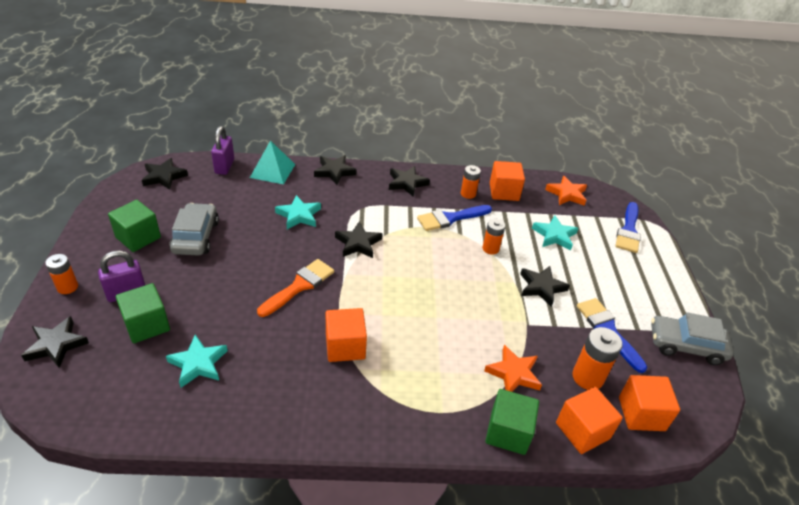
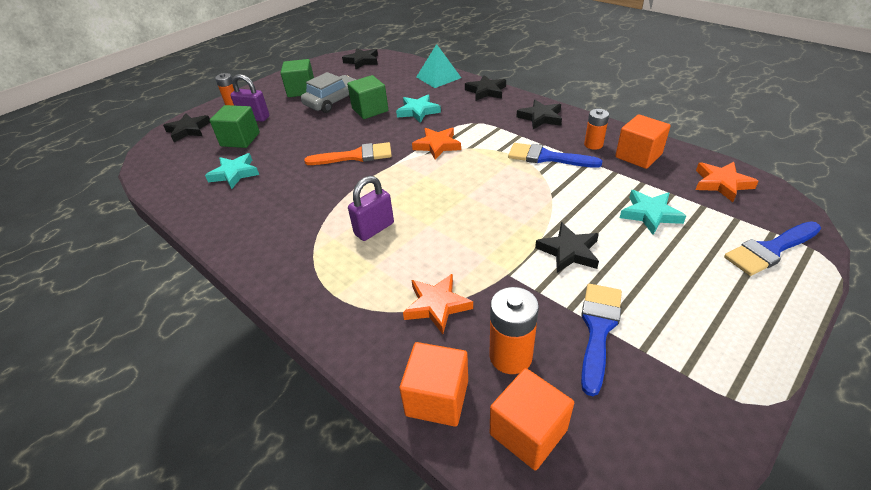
camera: 50 degrees right, 0 degrees up
(224, 166) = (408, 65): purple padlock -> purple padlock (374, 229)
(345, 346) = (331, 209): orange cube -> none
(358, 243) = (437, 145): black star -> orange star
(490, 248) = (556, 196): orange battery -> none
(508, 432) = (365, 347): green cube -> green cube (370, 110)
(686, 345) = (696, 407): grey car -> none

